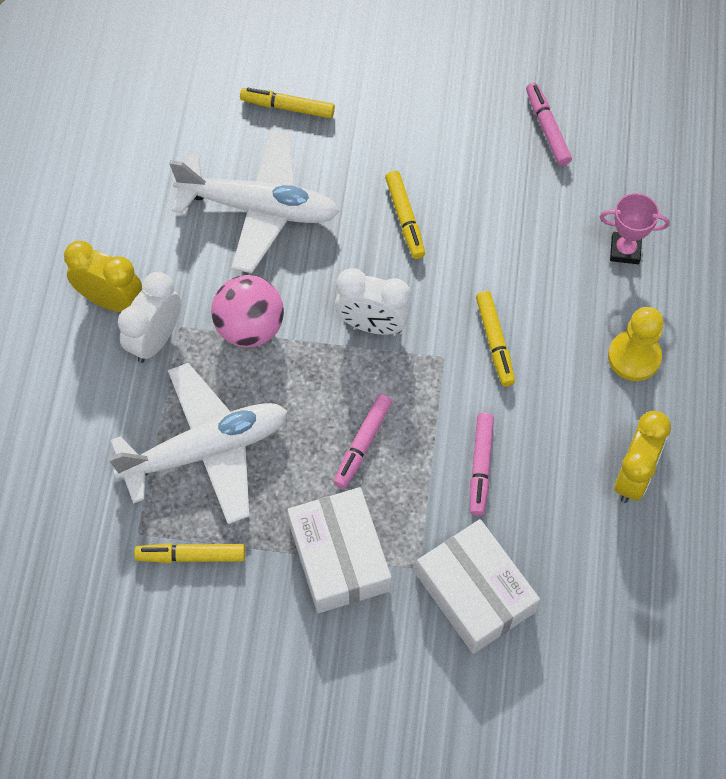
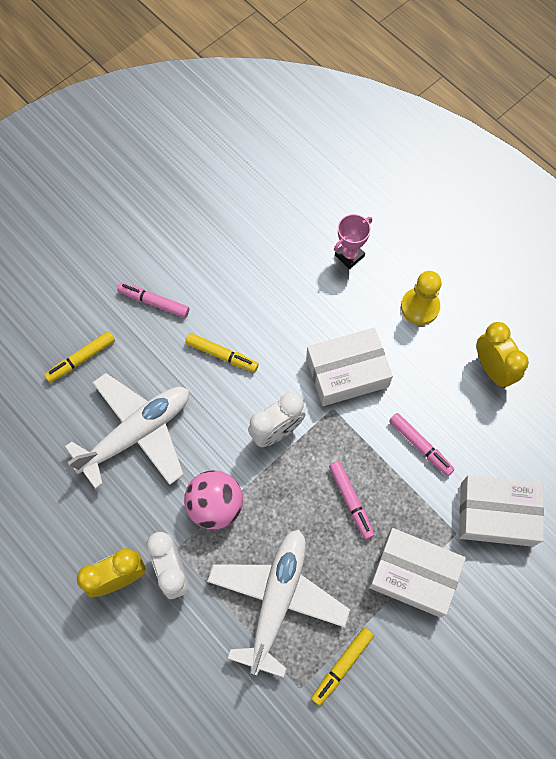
camera: 50 degrees left, 5 degrees up
(494, 342) = (347, 372): yellow marker -> white box
(547, 128) = (234, 229): pink marker -> pink marker (154, 302)

